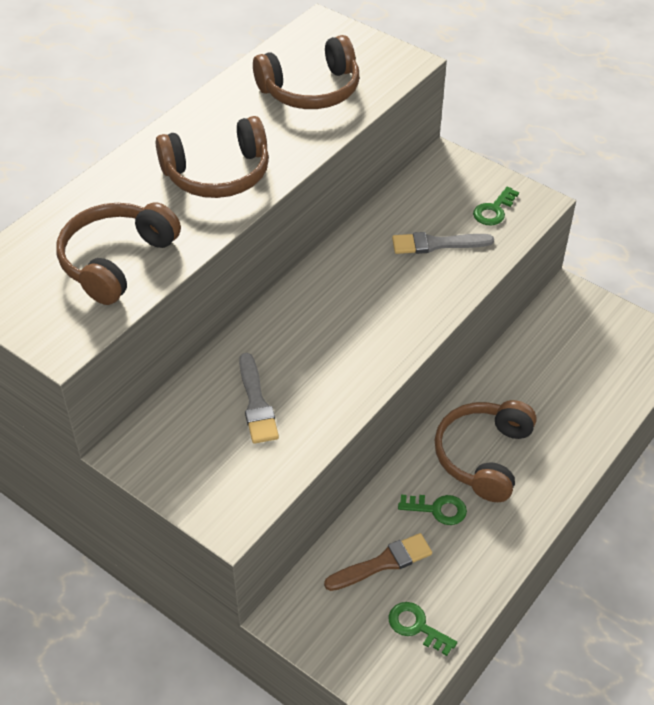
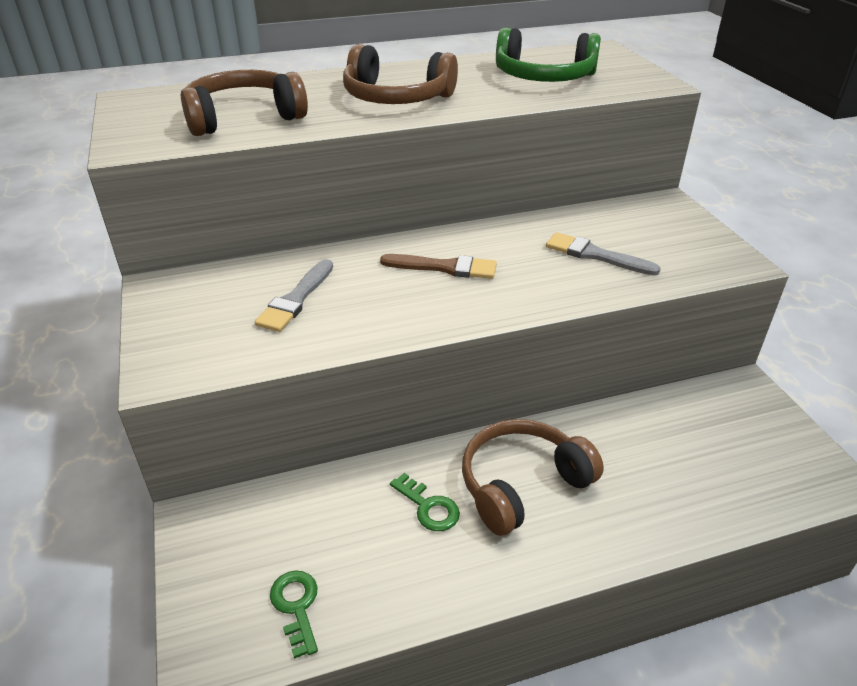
camera: 35 degrees right, 10 degrees down
(311, 90) = (543, 77): brown headphones -> green headphones
(383, 563) = (327, 524): brown brush -> brown brush (444, 267)
(494, 210) = (682, 252): green key -> none

